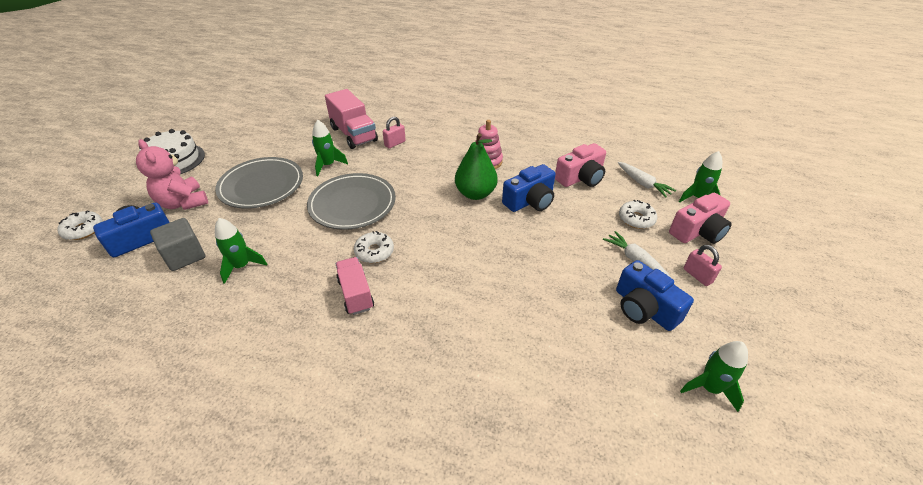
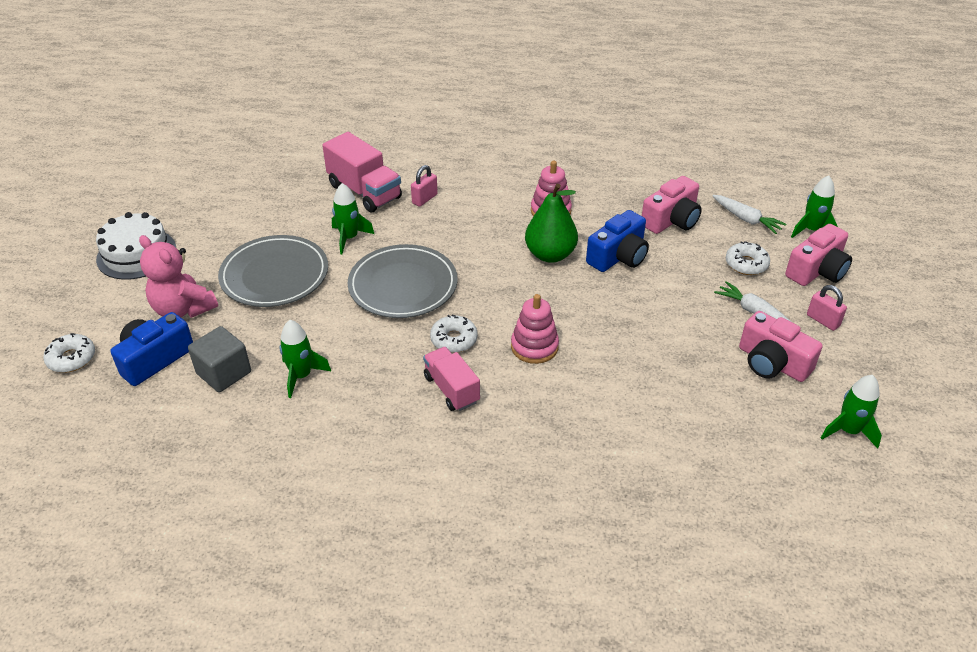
camera: 10 degrees left, 0 degrees up
(438, 266) = (534, 347): none -> pink stacking toy
(644, 308) = (772, 363): blue camera -> pink camera

